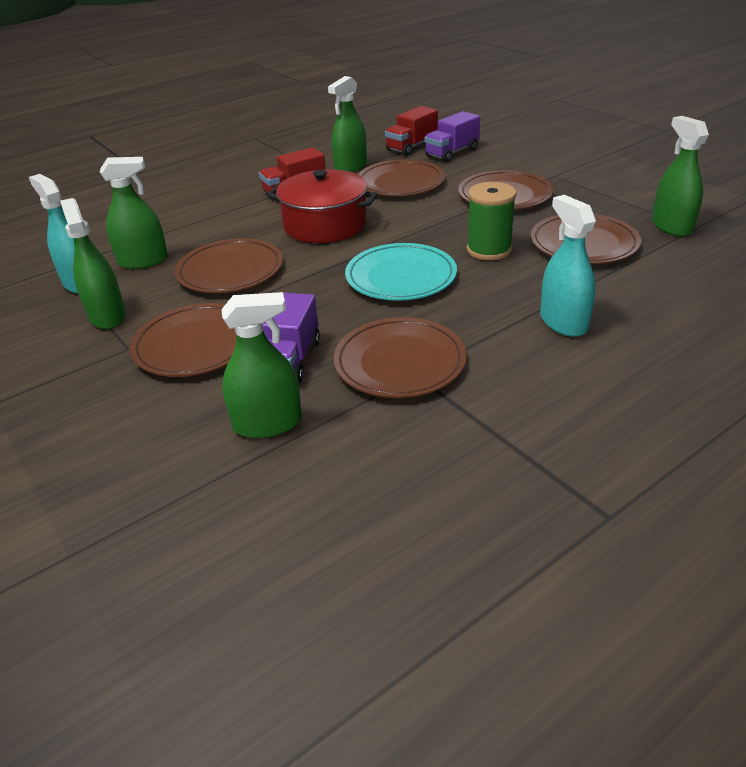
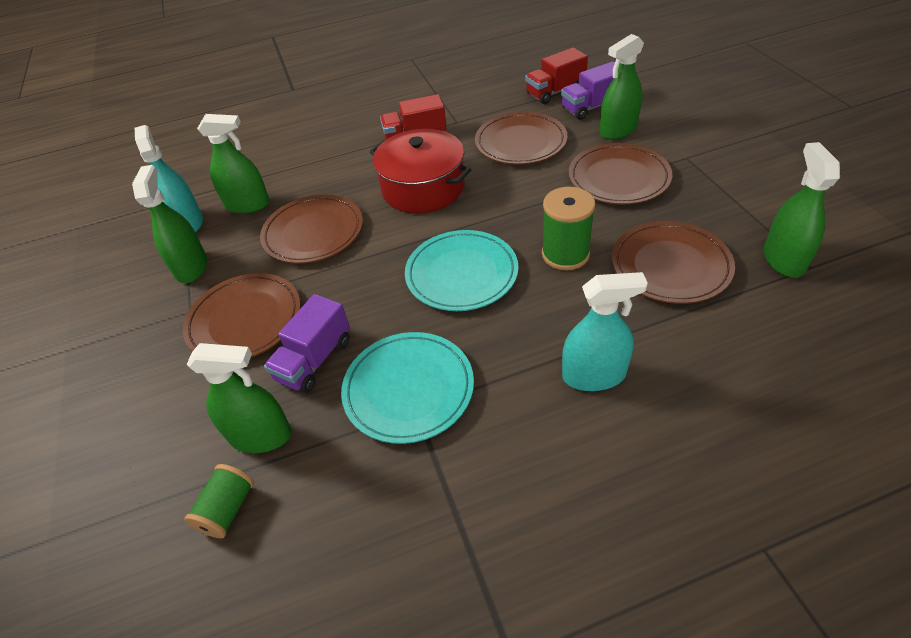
camera: 20 degrees right, 10 degrees up
(267, 483) = (228, 509): none -> green spool
(351, 167) = (482, 111): green spray bottle -> green spray bottle (618, 130)
(400, 362) = (408, 389): brown plate -> turquoise plate
(563, 322) = (594, 375): turquoise spray bottle -> turquoise spray bottle turned 90 degrees clockwise

